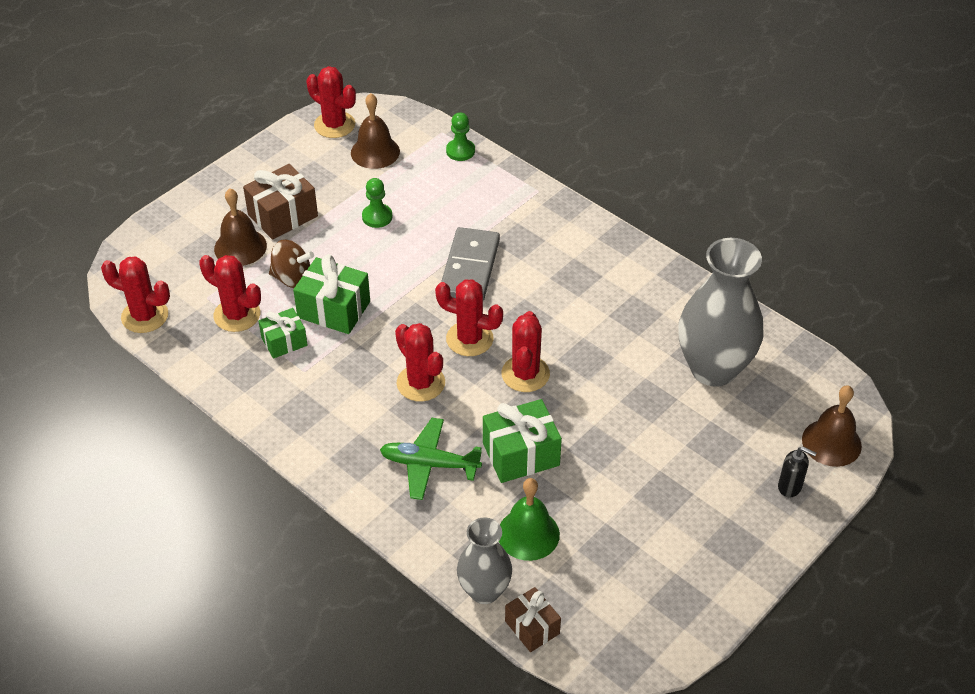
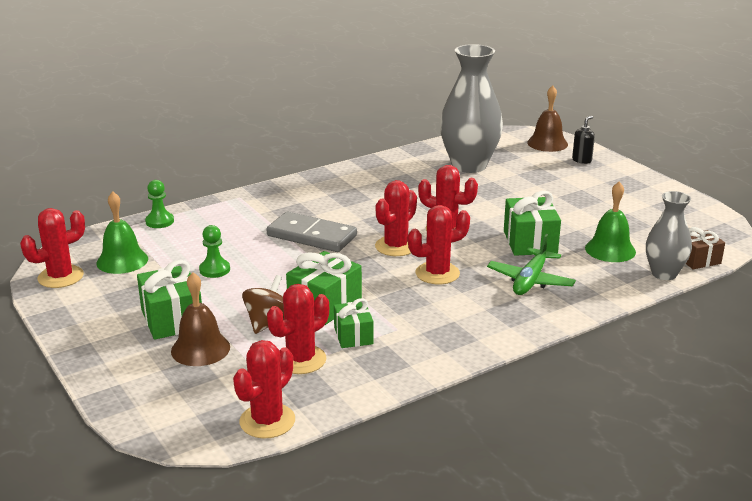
camera: 75 degrees left, 20 degrees down
(283, 215) = (172, 319): brown gift -> green gift
(375, 152) = (122, 261): brown bell -> green bell

